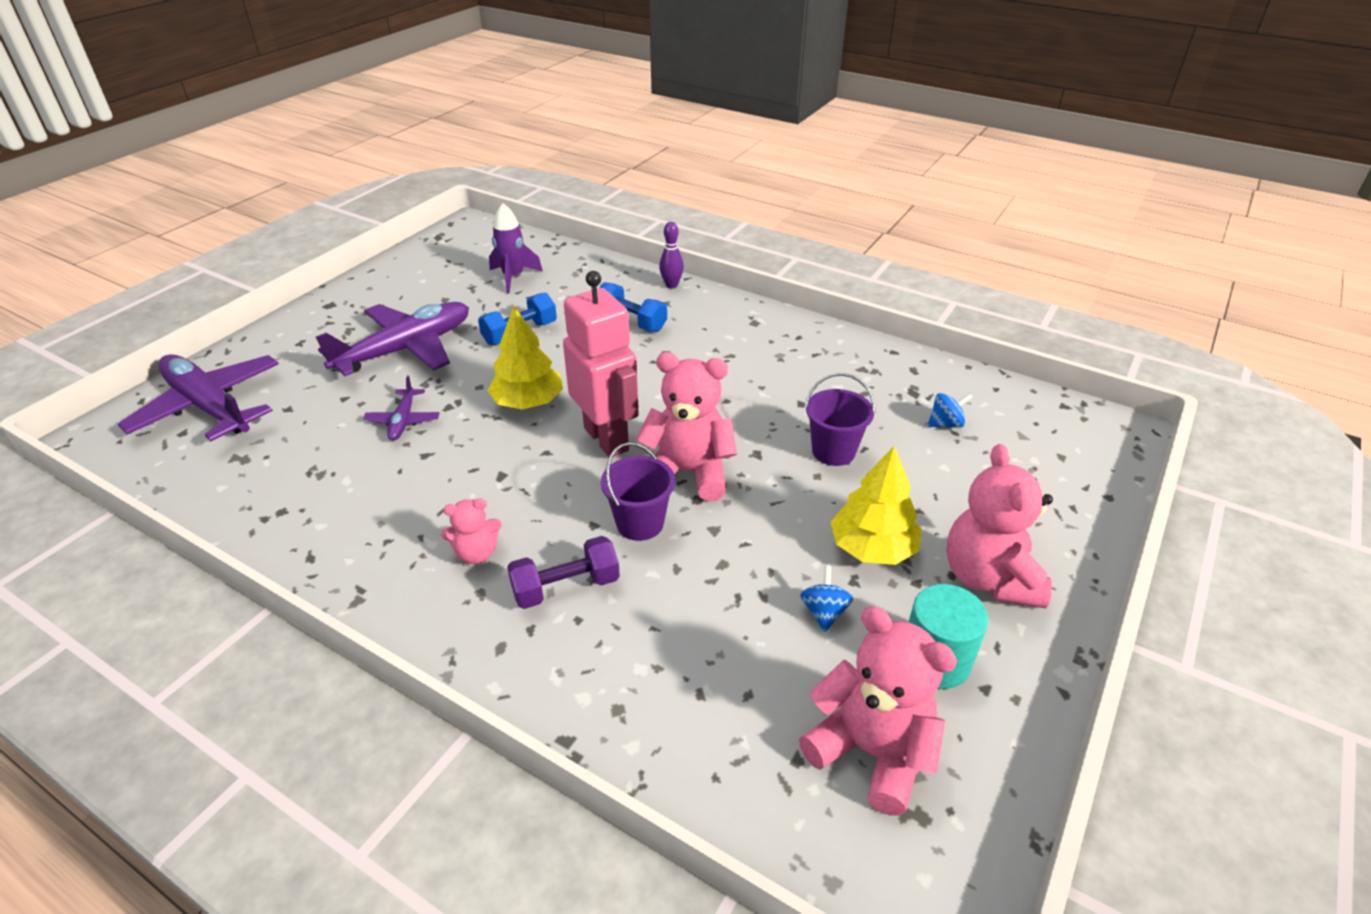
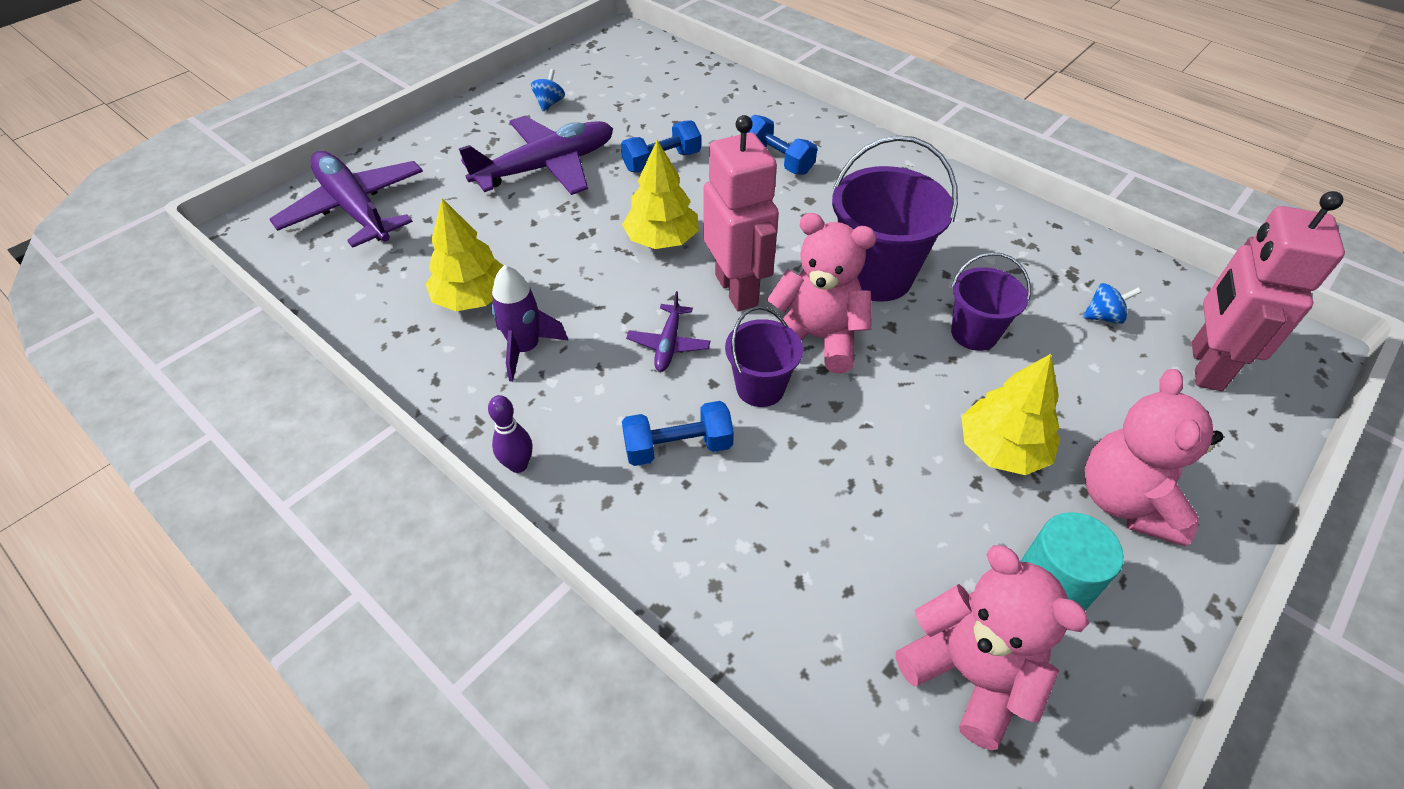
camera: 10 degrees right, 10 degrees up
(342, 476) = (472, 298): none -> yellow tree
(403, 420) = (537, 245): purple plane -> purple plane (669, 344)
(476, 553) = (594, 398): pink teddy bear -> none
(513, 277) = (661, 97): purple rocket -> purple rocket (525, 349)
(566, 587) = (678, 447): purple dumbbell -> blue dumbbell
(671, 285) = (824, 122): purple bowling pin -> purple bowling pin (518, 465)
(736, 412) = (875, 276): none -> purple bucket
(824, 612) = (940, 513): blue spinning top -> blue spinning top (549, 103)
(1039, 454) = (1205, 366): none -> pink robot

